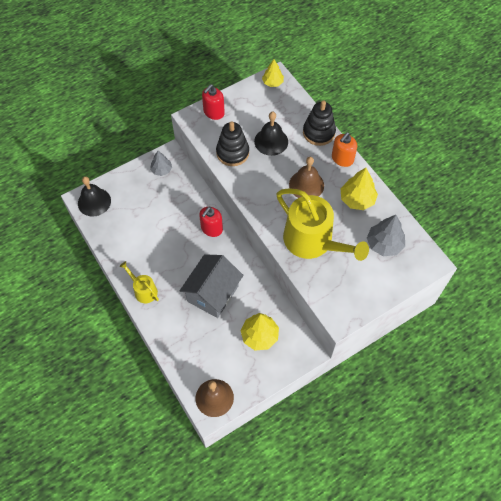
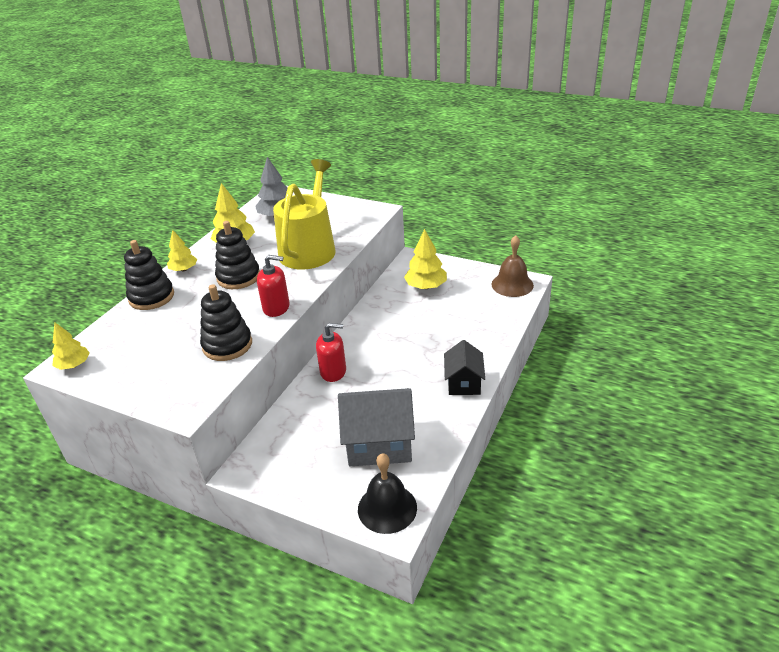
camera: 120 degrees left, 25 degrees down
(143, 290) = (463, 383): yellow watering can -> black house
(161, 170) = (275, 465): grey tree -> none
(213, 112) = (162, 393): red soap dispenser -> red soap dispenser (276, 308)
(213, 293) = (413, 332): grey house -> grey house (379, 443)
(271, 141) = (188, 324): black bell -> none
(306, 185) = (238, 277): brown bell -> black stacking toy
(342, 159) = (184, 269): orange soap dispenser -> yellow tree

